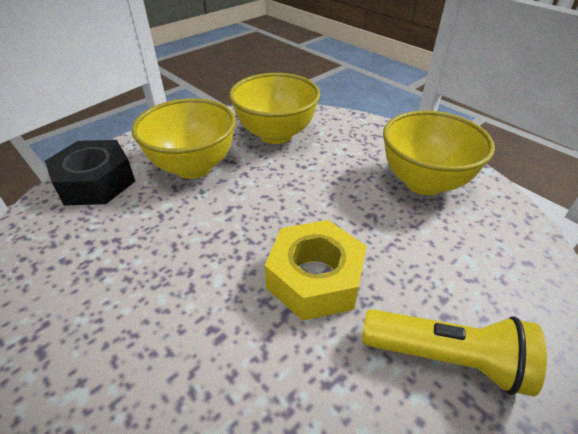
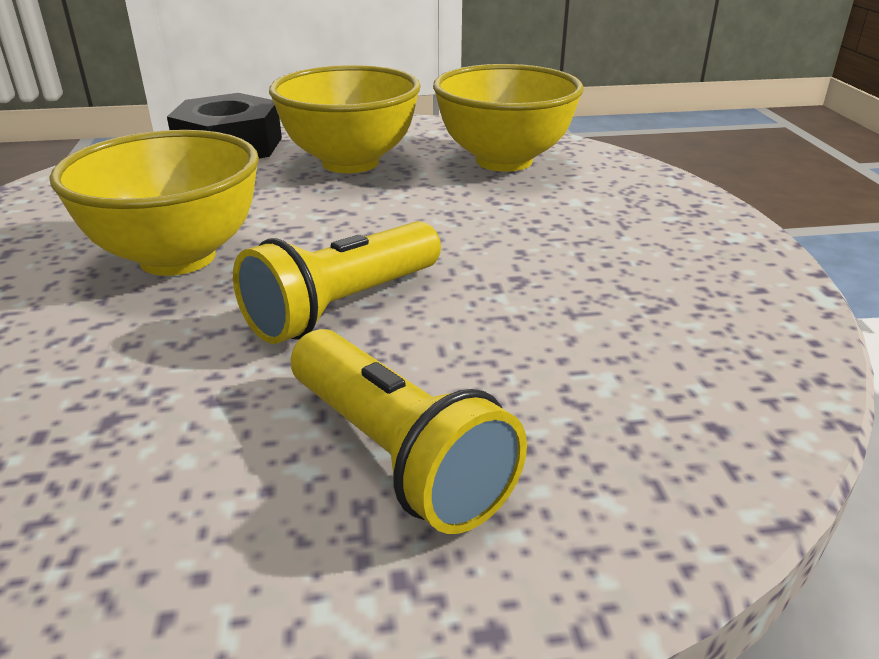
camera: 35 degrees right, 10 degrees down
(315, 278) = (343, 306): yellow nut -> yellow flashlight
(424, 182) = (667, 273): yellow bowl -> yellow bowl (177, 257)

